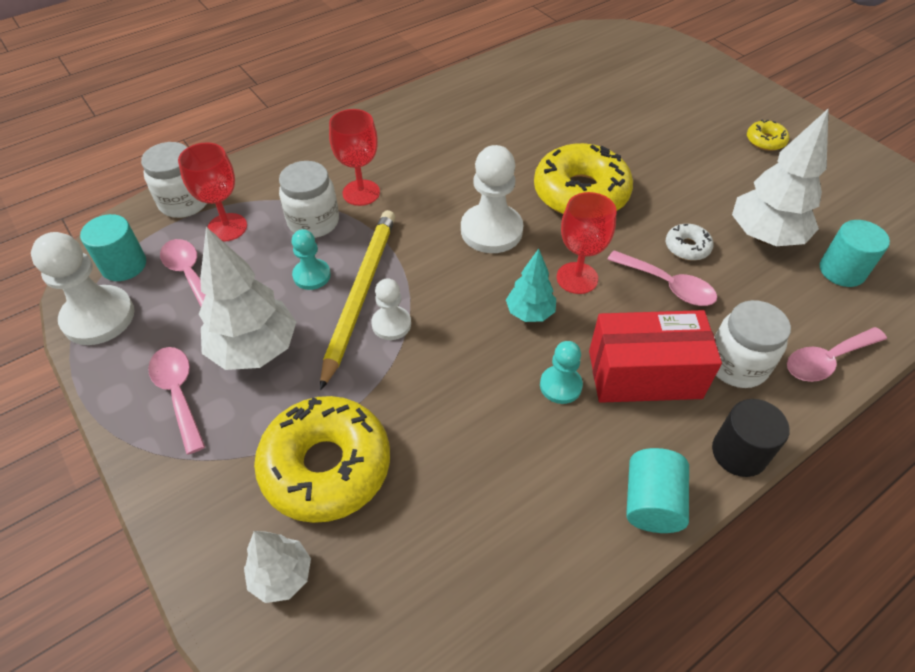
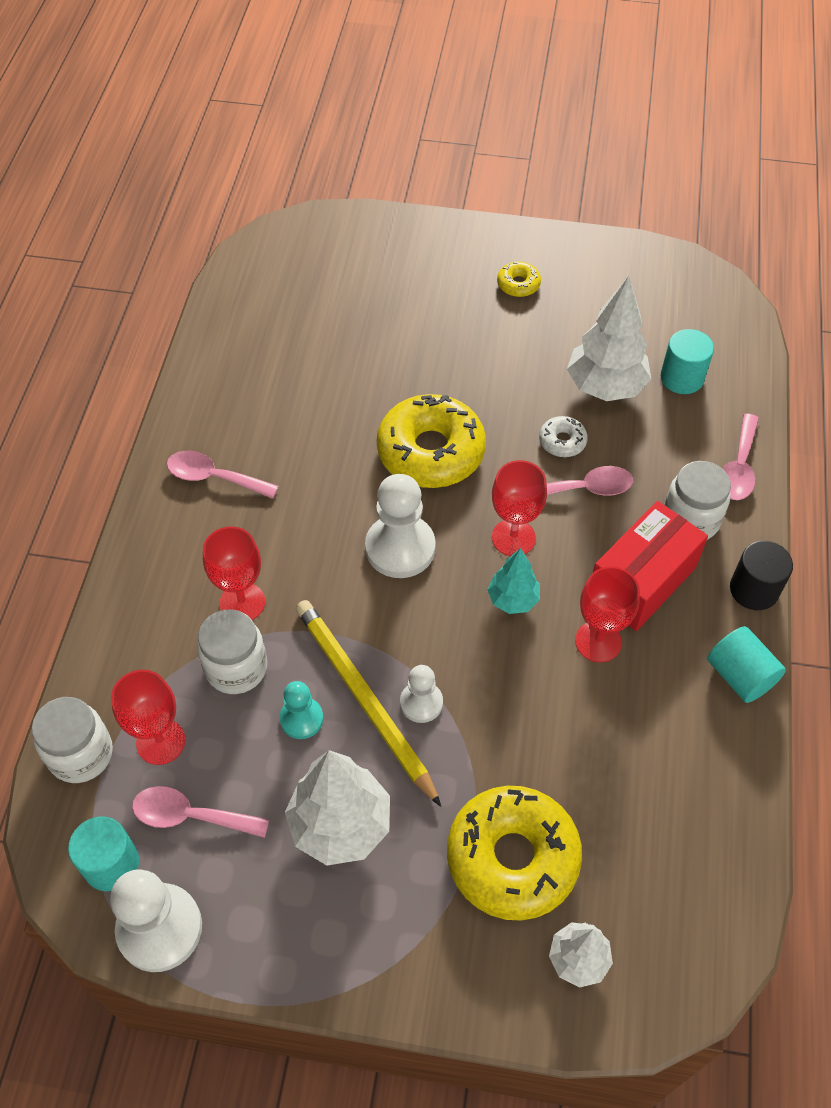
camera: 45 degrees left, 5 degrees up
(178, 393) = (326, 918): pink spoon -> pink spoon (214, 477)
(560, 385) = (598, 641): turquoise pawn -> red goblet

